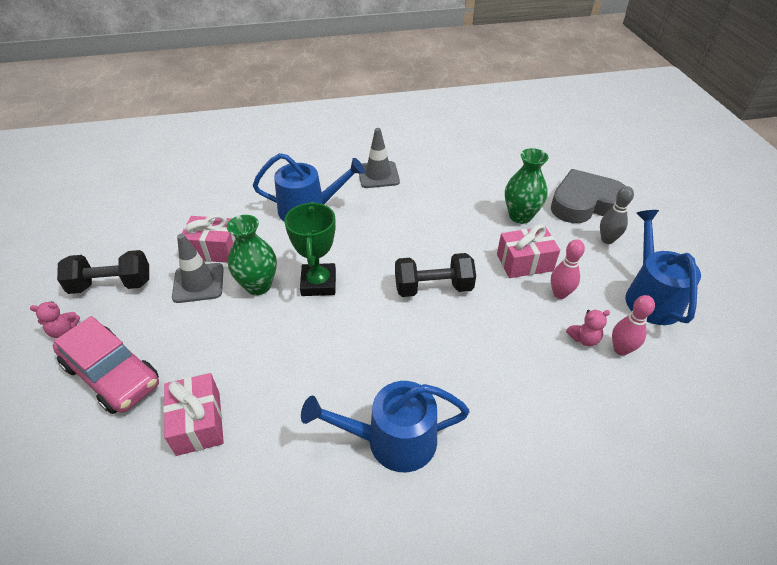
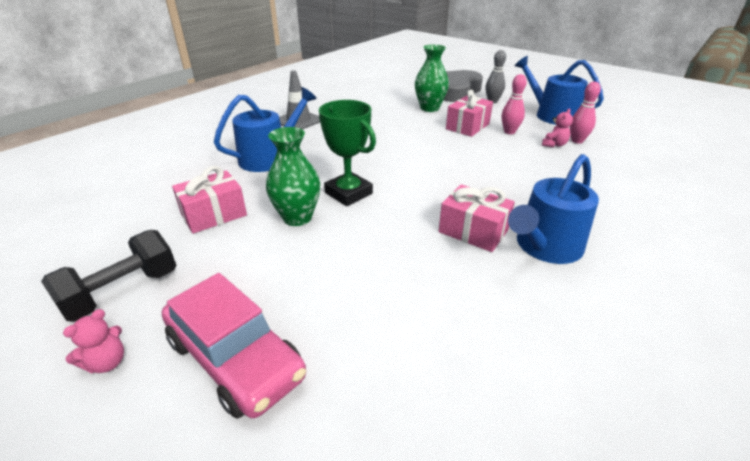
camera: 40 degrees left, 10 degrees down
(112, 374) = (236, 358): pink car -> pink car turned 45 degrees clockwise
(198, 283) = (232, 243): grey traffic cone -> none
(198, 423) = (389, 333): pink gift -> pink gift (473, 231)
(433, 288) = (435, 160): black dumbbell -> none

